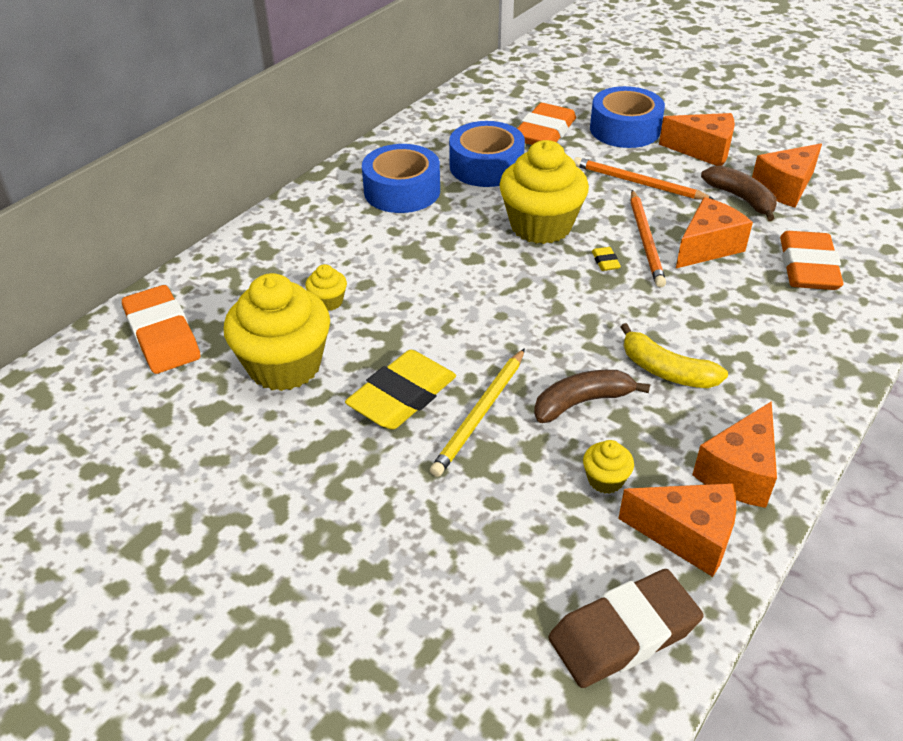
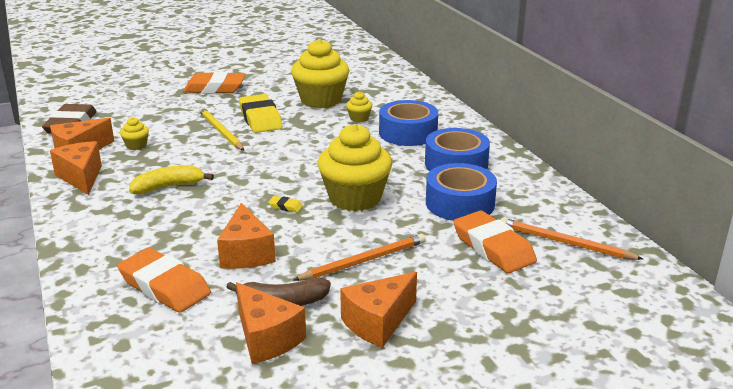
camera: 120 degrees right, 15 degrees down
(162, 335) = (381, 81): orange eraser -> orange eraser (215, 88)
(582, 402) = (187, 156): brown banana -> none
(625, 129) = (462, 294): blue tape -> blue tape (408, 133)
(645, 240) = (287, 231): orange pencil -> orange pencil (565, 243)
(785, 188) = (266, 338): orange cheese -> orange cheese turned 150 degrees clockwise

